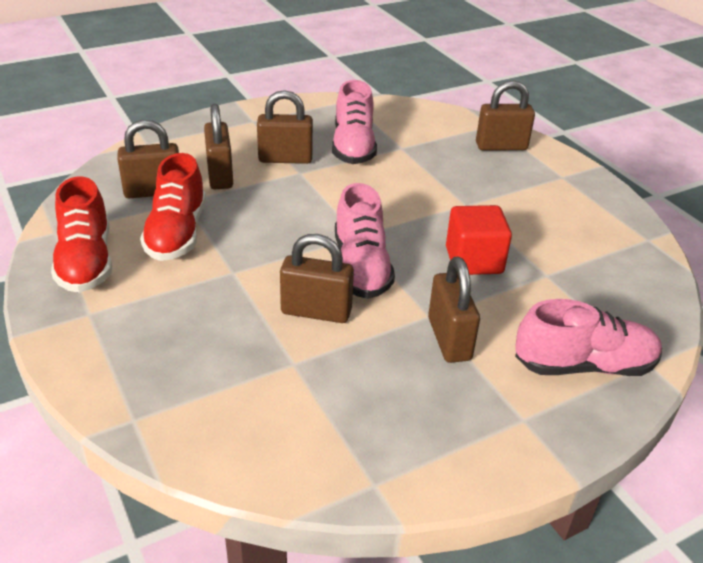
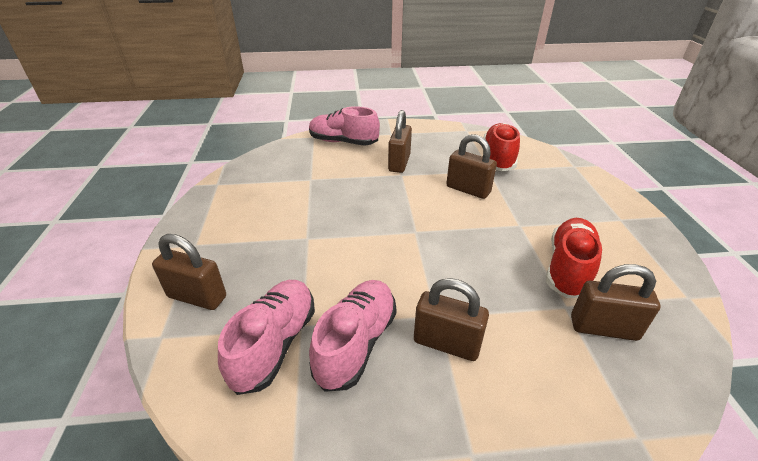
camera: 155 degrees left, 0 degrees up
(86, 261) = (642, 259): red shoe -> red shoe (498, 158)
(220, 175) = (528, 334): brown padlock -> none
(361, 267) = (426, 208): pink shoe -> pink shoe (275, 344)
(474, 260) = (346, 196): red cube -> none

